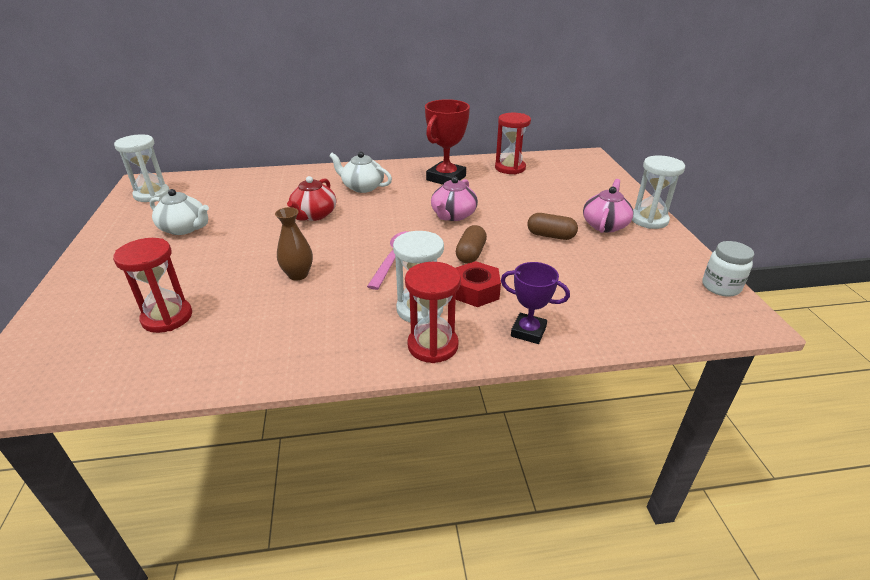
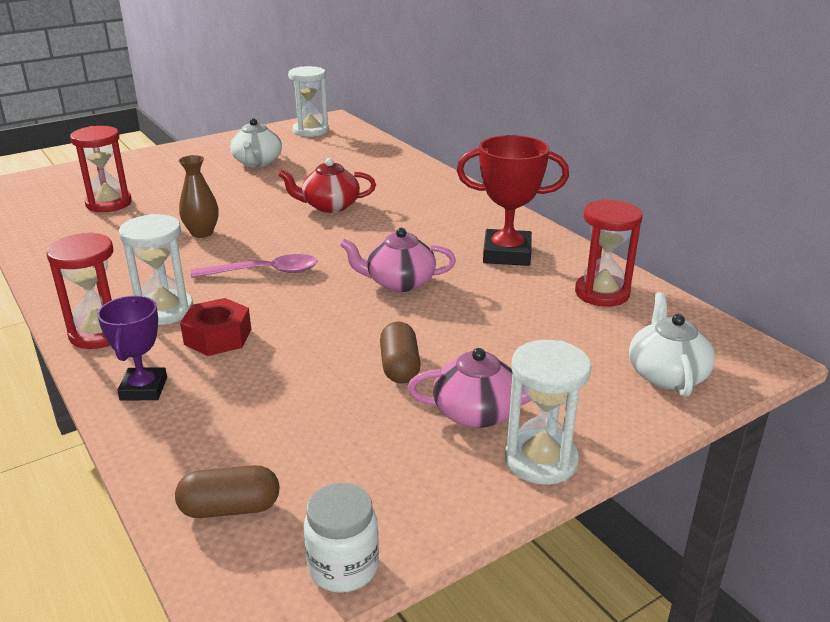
camera: 65 degrees right, 5 degrees down
(362, 187) = (423, 211): white teapot -> white teapot (666, 374)
(471, 254) = (305, 315): brown capsule -> brown capsule (230, 508)

